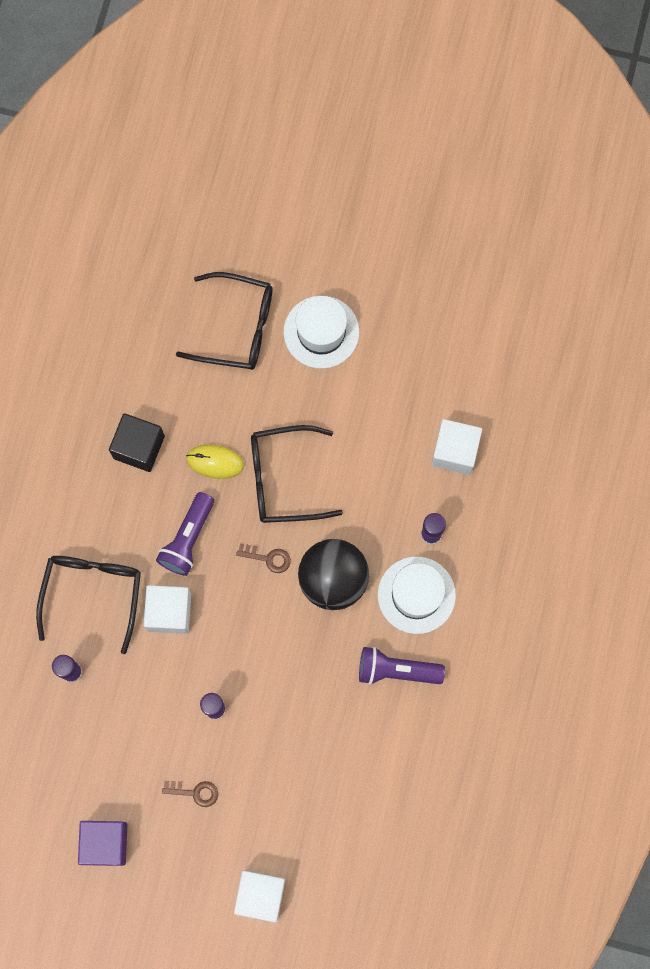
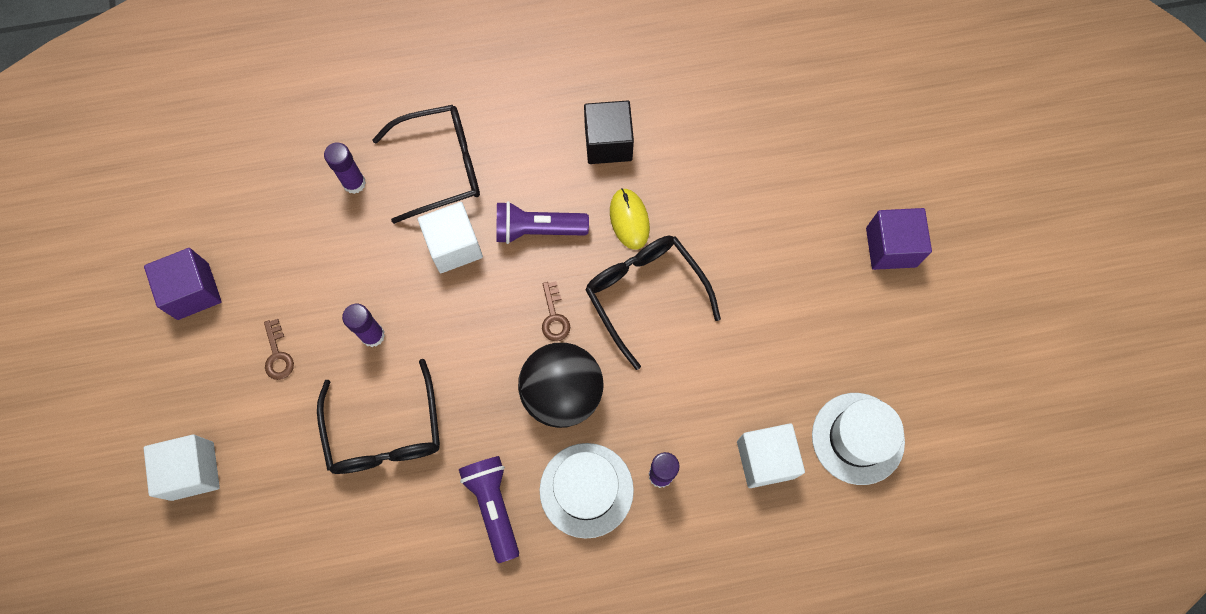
camera: 65 degrees right, 5 degrees down
(237, 327) = (779, 178): black glasses -> black glasses (385, 432)
(321, 332) = (819, 261): white hat -> white hat (857, 438)
(336, 272) = (891, 247): none -> purple cube

